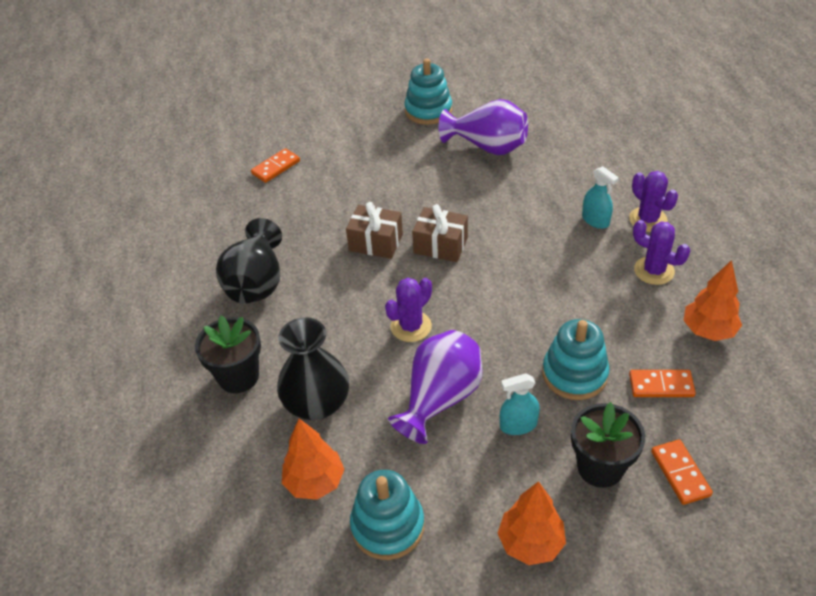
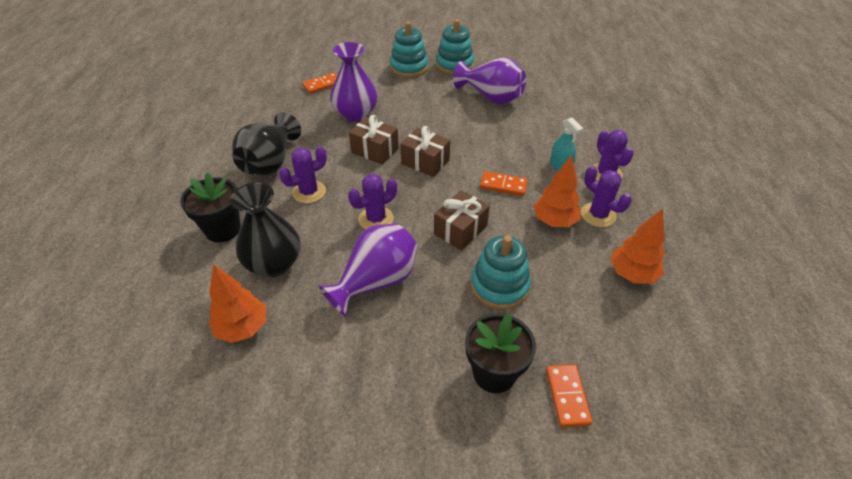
camera: 10 degrees right, 0 degrees up
(319, 310) = (309, 192): none -> purple cactus
(333, 199) = (356, 114): none -> purple vase
(387, 526) = (286, 381): turquoise stacking toy -> turquoise stacking toy (409, 67)
(510, 319) = (460, 230): none -> brown gift
(518, 425) = (434, 319): turquoise spray bottle -> none
(530, 543) = (405, 428): orange tree -> orange tree (554, 221)
(661, 385) = (574, 312): orange domino -> orange domino (503, 185)

